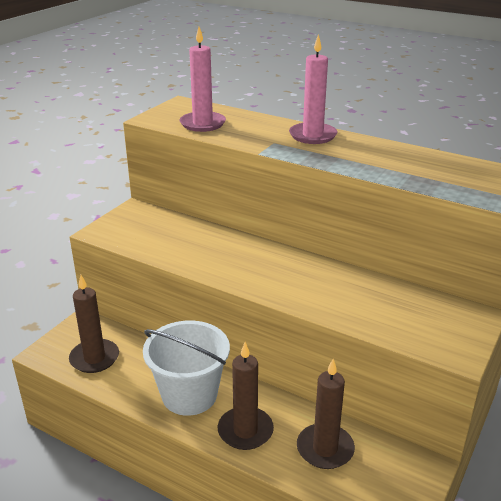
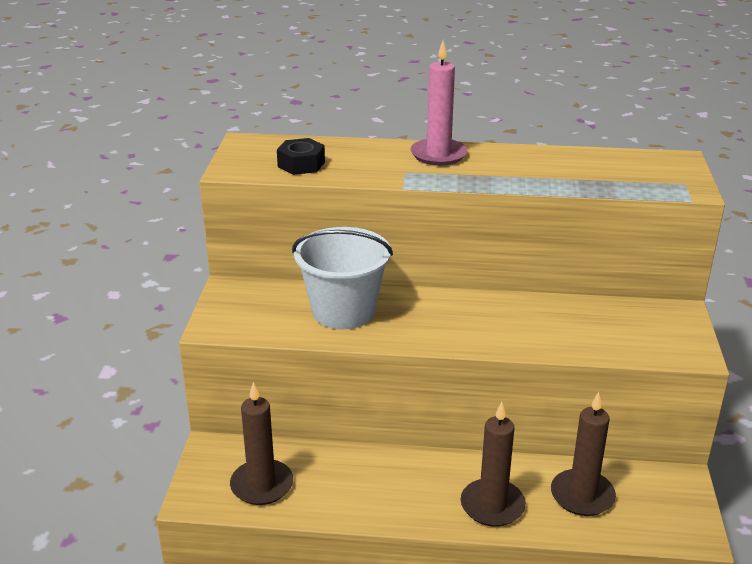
camera: 25 degrees left, 0 degrees up
(189, 395) = (404, 489): white bucket -> white bucket (343, 311)
(202, 124) = (301, 164): pink candle -> black nut

